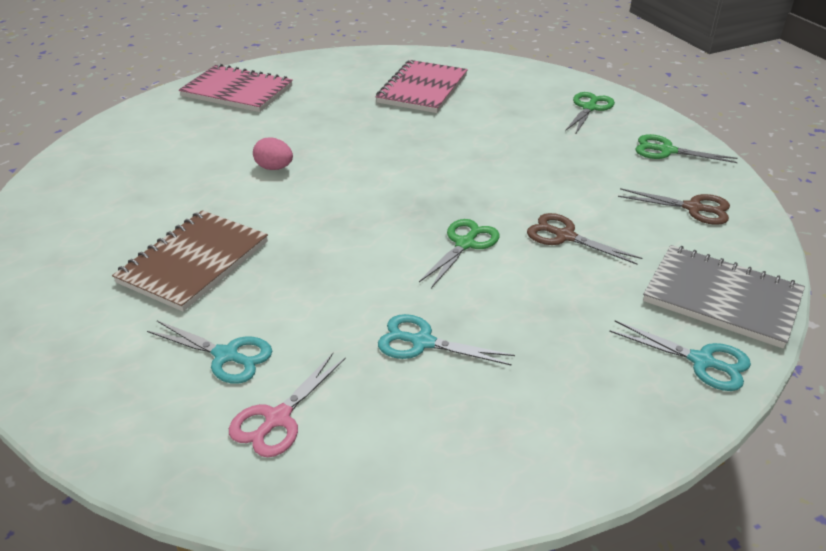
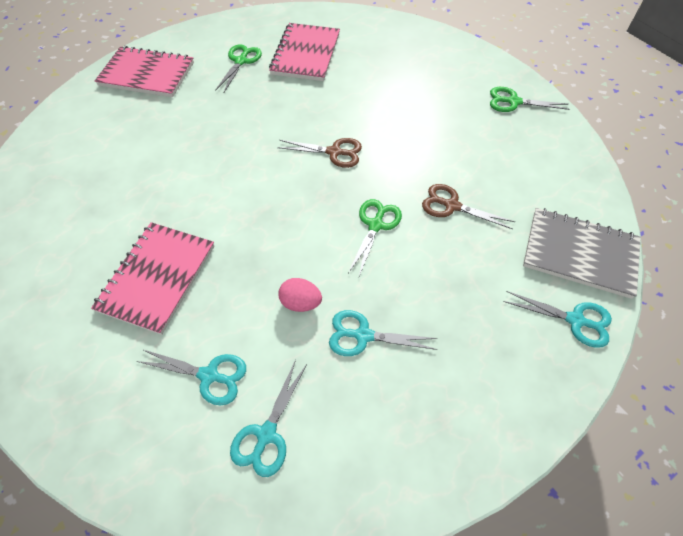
camera: 10 degrees left, 20 degrees up
(194, 262) = (157, 278): brown notebook -> pink notebook
(274, 168) = (200, 161): pink egg -> pink egg (301, 302)
(277, 418) = (266, 434): pink scissors -> turquoise scissors
(589, 108) = (445, 61): green scissors -> green scissors (241, 61)
(693, 208) = (544, 162): brown scissors -> brown scissors (334, 152)

